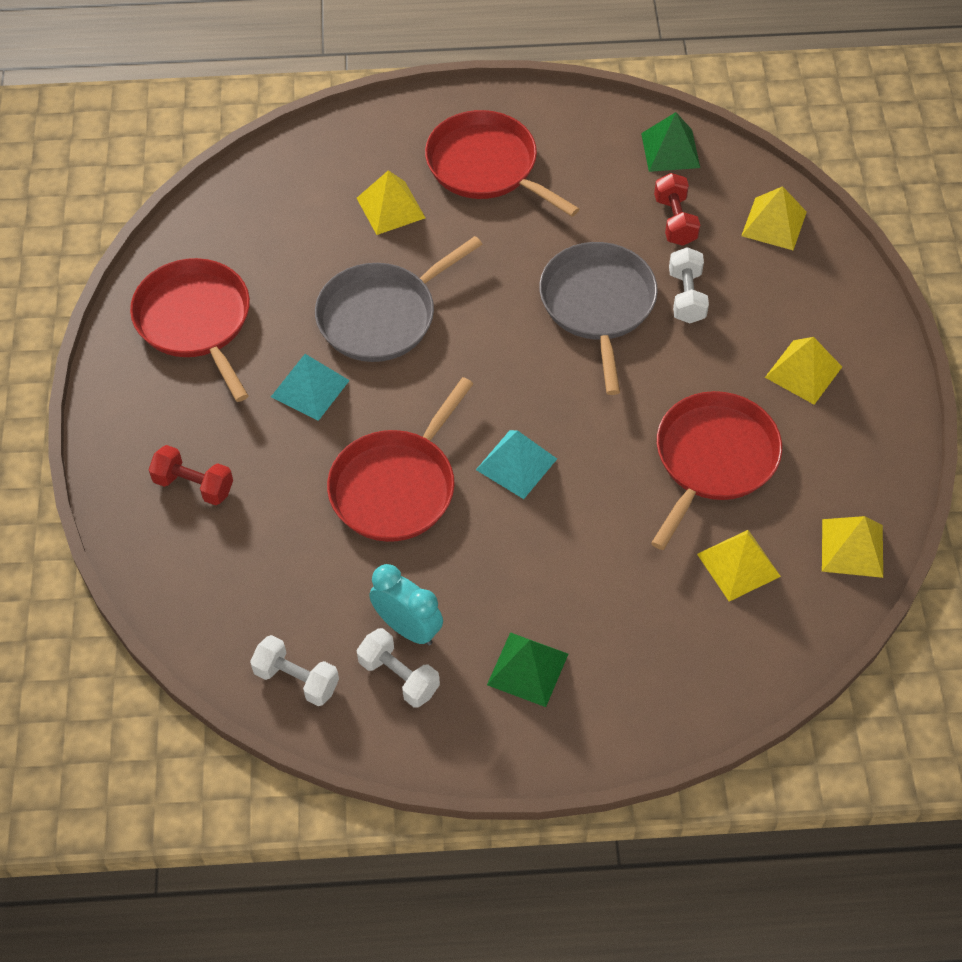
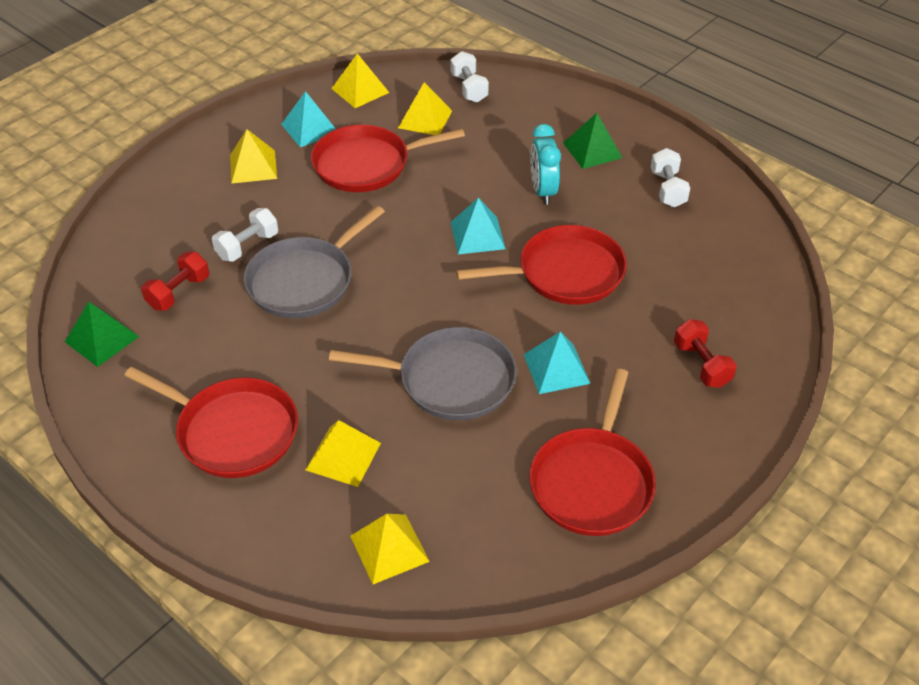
camera: 135 degrees left, 10 degrees down
(296, 679) = (730, 223): white dumbbell -> white dumbbell (469, 88)
(407, 628) = (638, 205): turquoise clock -> turquoise clock (543, 191)
(486, 166) = (232, 431): red pan -> red pan turned 60 degrees counterclockwise
(774, 223) = (129, 245): yellow pyramid -> yellow pyramid (389, 548)
(823, 456) = (310, 128): none -> turquoise pyramid

